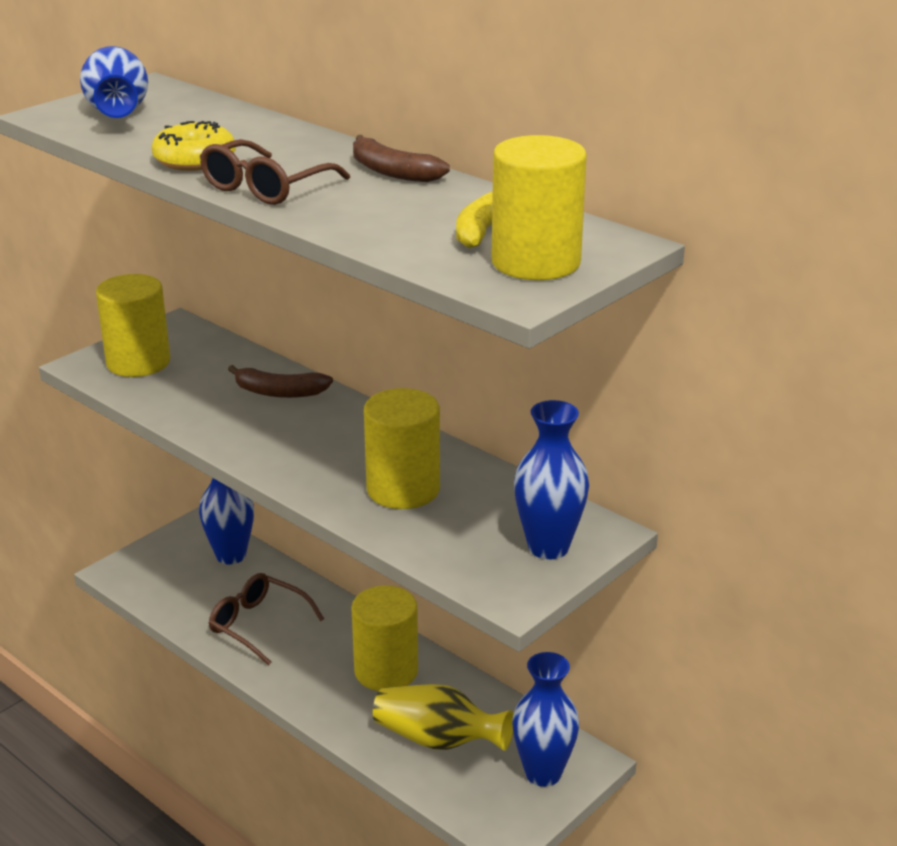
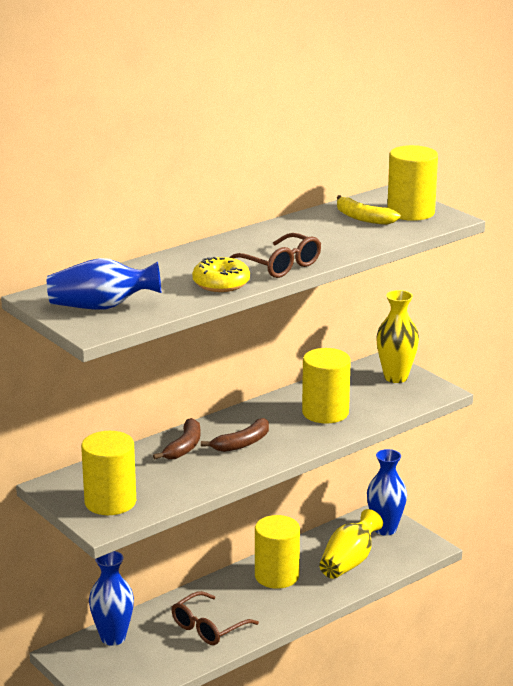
camera: 80 degrees left, 5 degrees down
(392, 172) = (266, 234): brown banana -> brown banana (242, 443)
(548, 547) = (395, 377): blue vase -> yellow vase

